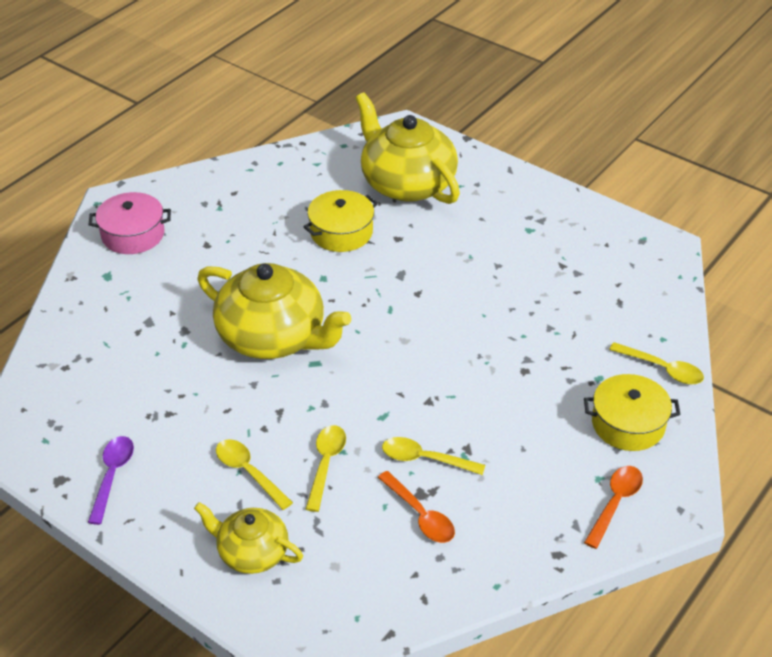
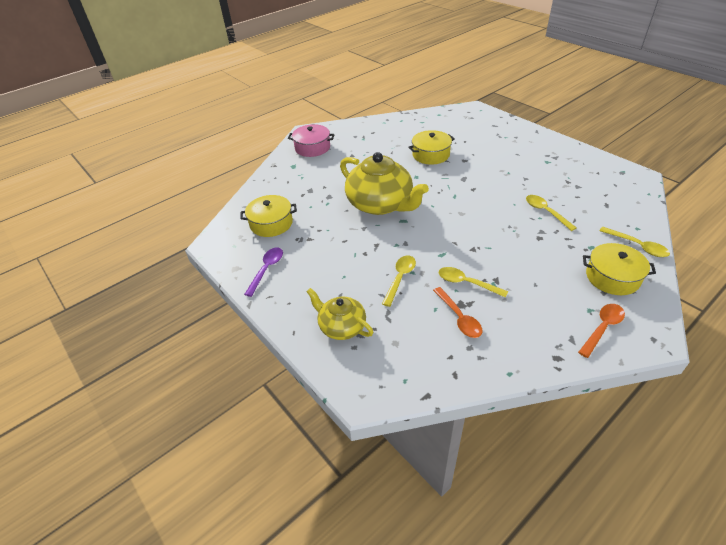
camera: 15 degrees right, 0 degrees up
(98, 392) = (271, 223): none -> yellow pot
(249, 472) = (350, 277): yellow spoon -> yellow spoon (546, 212)
(407, 183) = (473, 134): yellow teapot -> none

